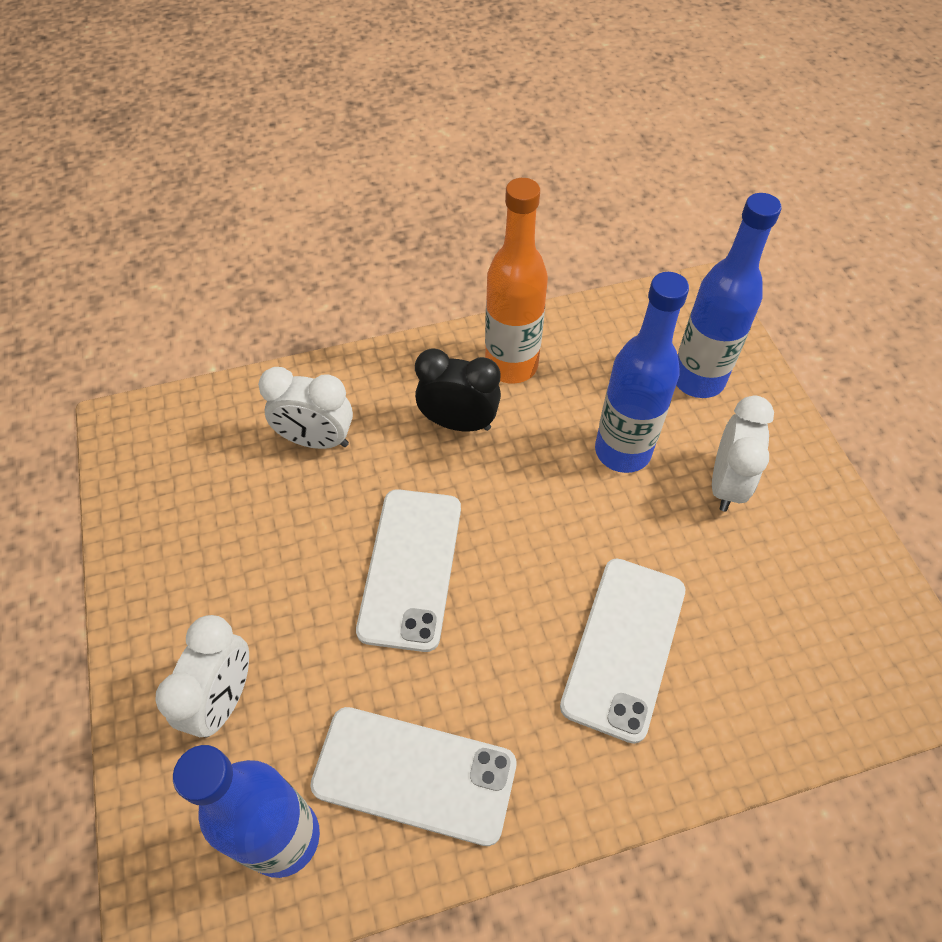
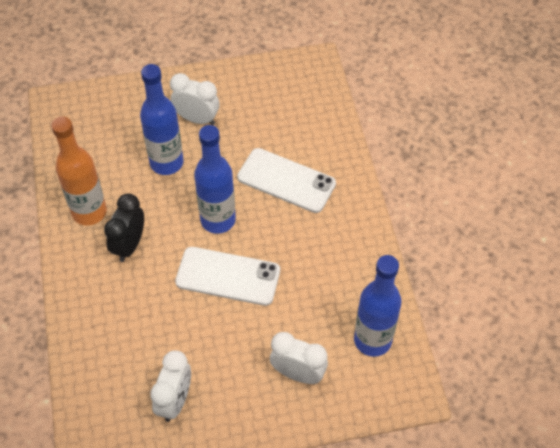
camera: 85 degrees left, 0 degrees up
(316, 440) = (127, 327): white clock -> white clock (175, 401)
(414, 774) = (345, 279): white phone -> none
(698, 379) = (122, 118): blue bottle -> blue bottle (218, 220)

